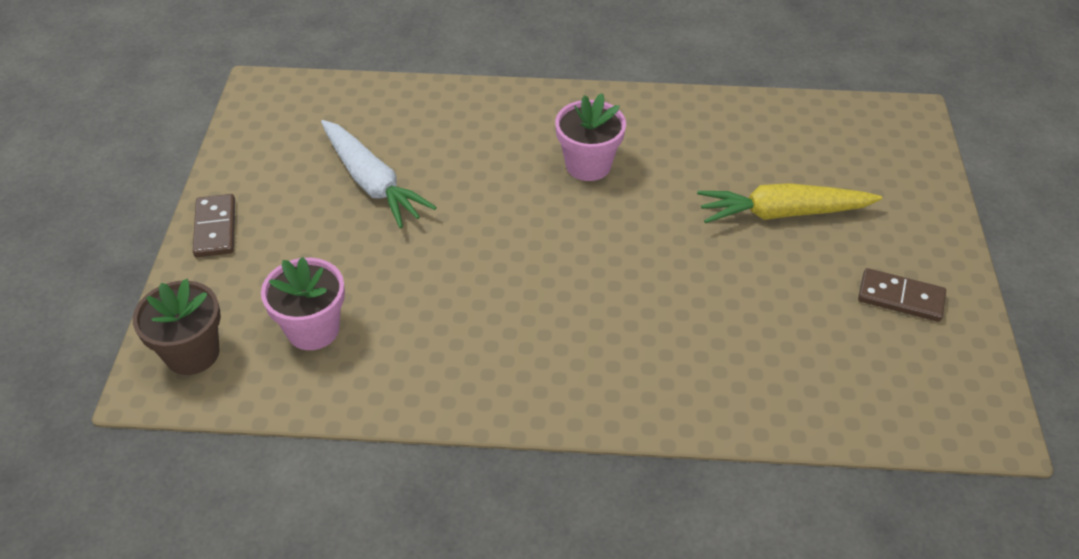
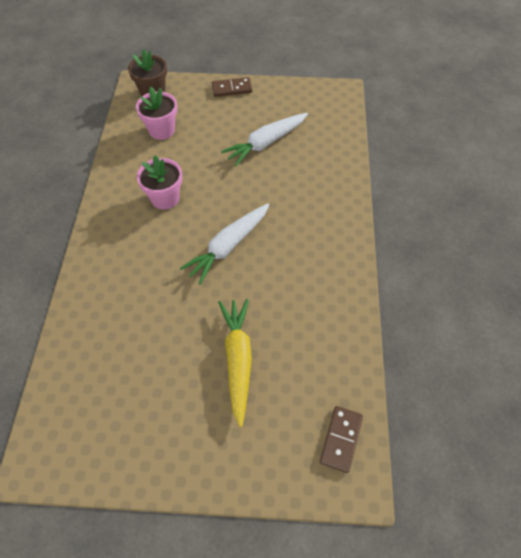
camera: 90 degrees right, 10 degrees up
(588, 165) = (284, 245): pink flower pot -> pink flower pot (165, 198)
(593, 226) = (228, 246): none -> white carrot
(900, 297) = (151, 428): brown domino -> brown domino (341, 439)

